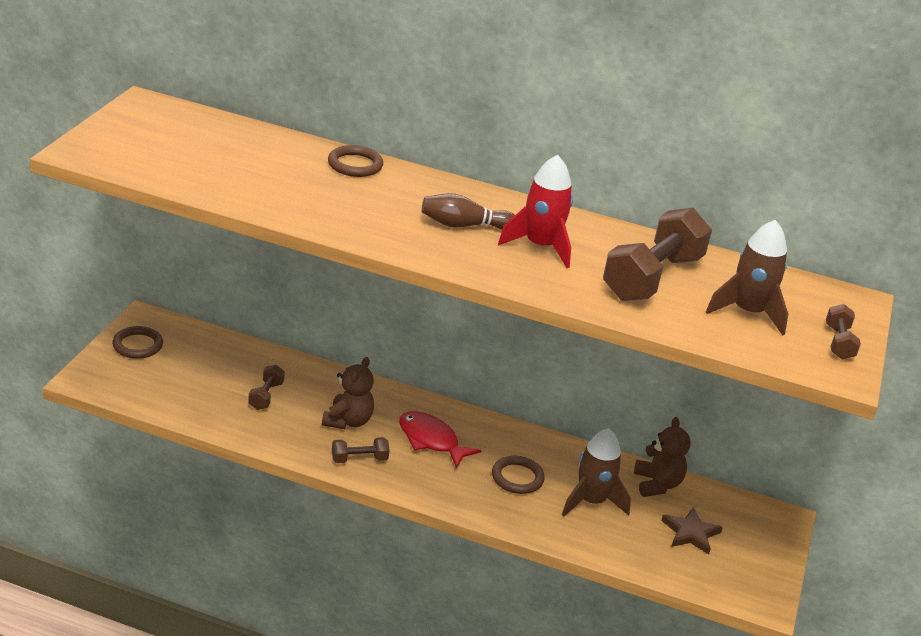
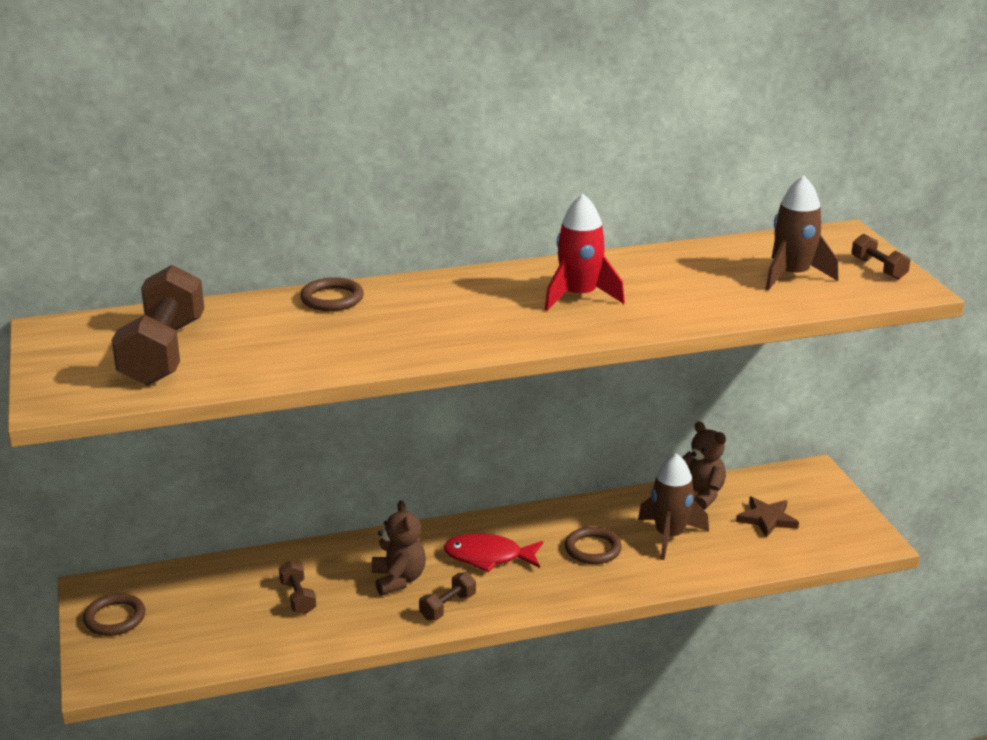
camera: 30 degrees left, 5 degrees down
(464, 225) = (497, 307): brown bowling pin -> none
(652, 278) = (693, 282): brown dumbbell -> brown dumbbell (163, 352)

